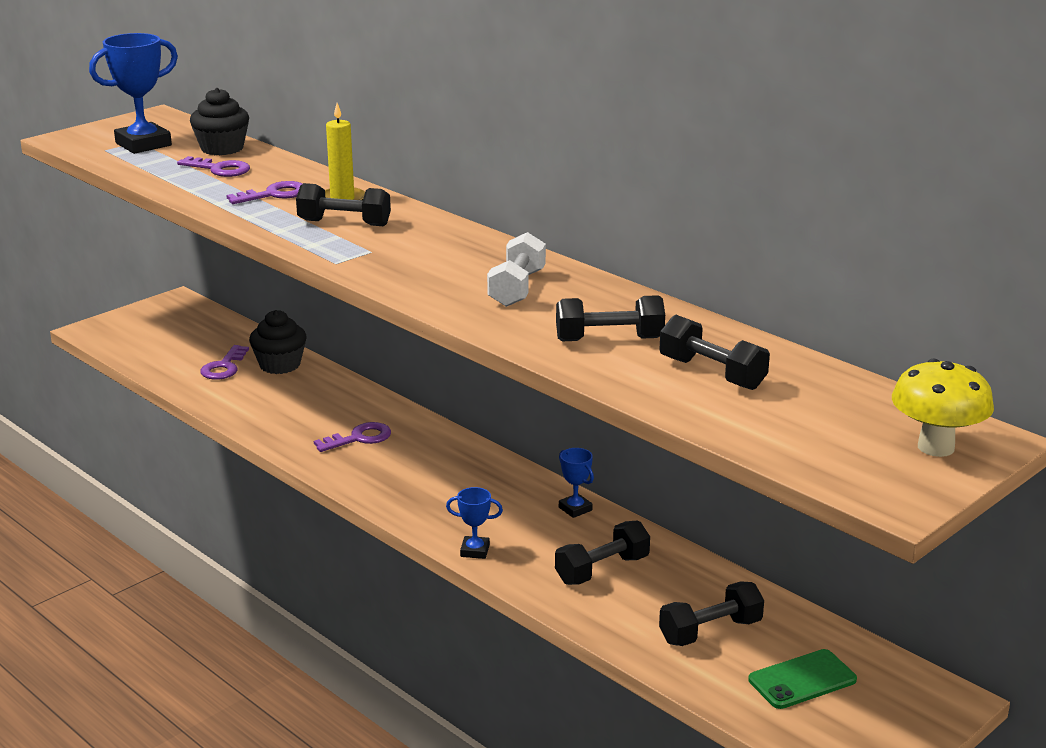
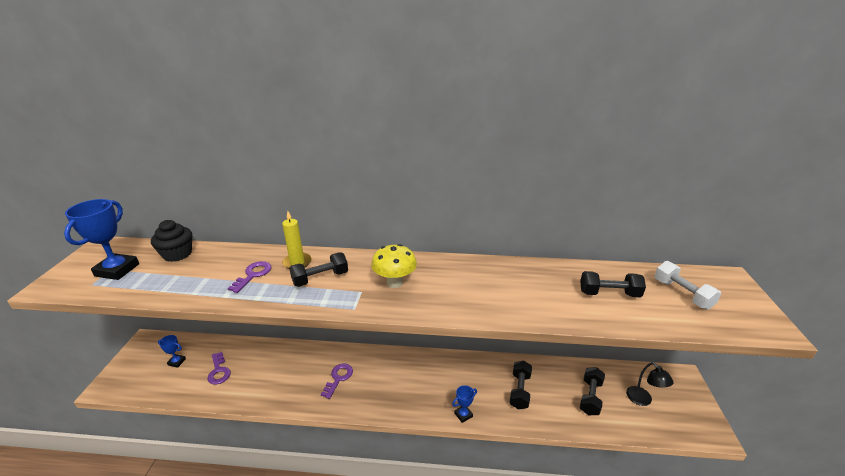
camera: 40 degrees left, 5 degrees up
(219, 169) = (195, 270): purple key -> none
(280, 365) = (249, 354): black cupcake -> none
(517, 288) = (463, 283): white dumbbell -> white dumbbell (682, 294)
(575, 509) = (471, 363): blue trophy -> blue trophy (177, 362)
(609, 339) = (545, 295): black dumbbell -> none
(802, 680) = (643, 400): green phone -> black lamp
(936, 447) = (729, 291): yellow mushroom -> yellow mushroom (394, 283)

